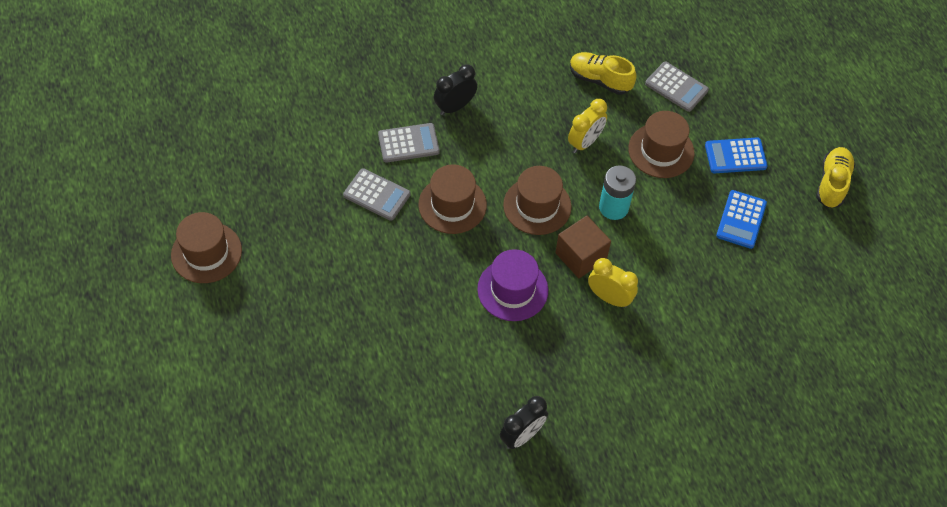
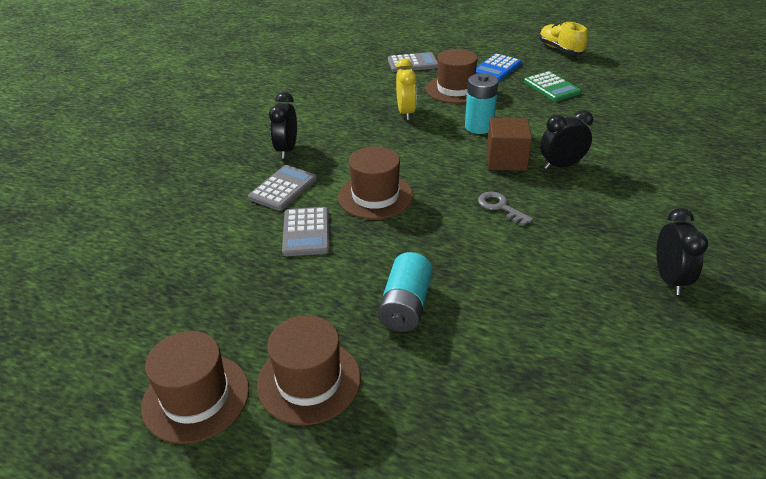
camera: 45 degrees left, 20 degrees down
(359, 300) = (405, 306): none -> turquoise battery
(376, 195) = (306, 232): grey calculator -> grey calculator turned 105 degrees clockwise
(512, 289) = (500, 207): purple hat -> grey key
(537, 206) = (433, 157): brown hat -> brown hat (309, 381)
(600, 80) = (363, 85): yellow shoe -> none
(609, 298) = (561, 165): yellow clock -> black clock
(741, 220) = (551, 87): blue calculator -> green calculator

